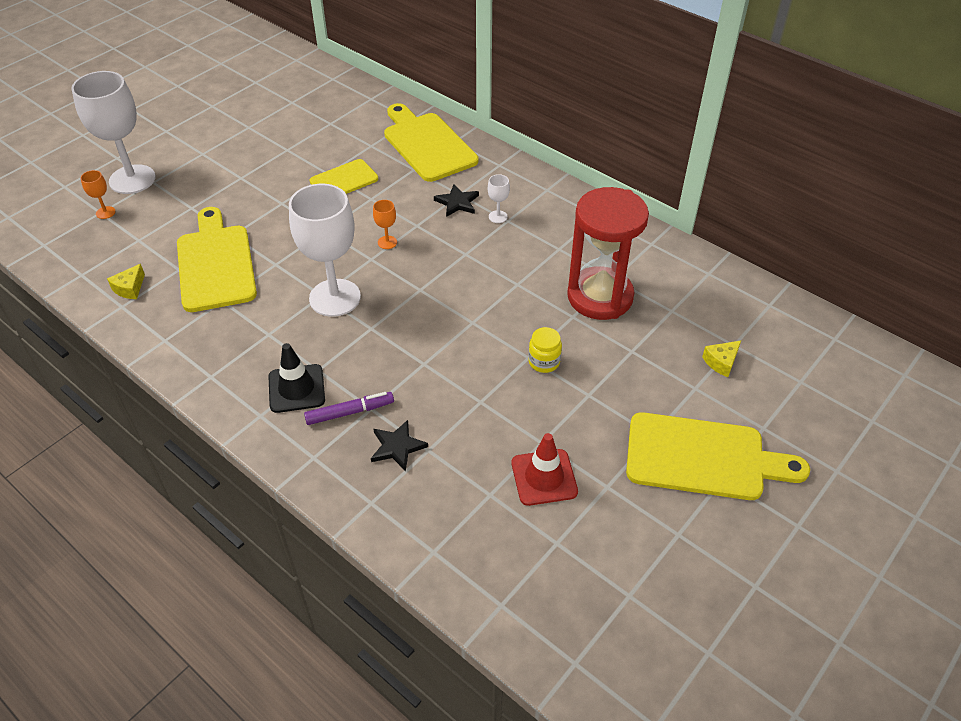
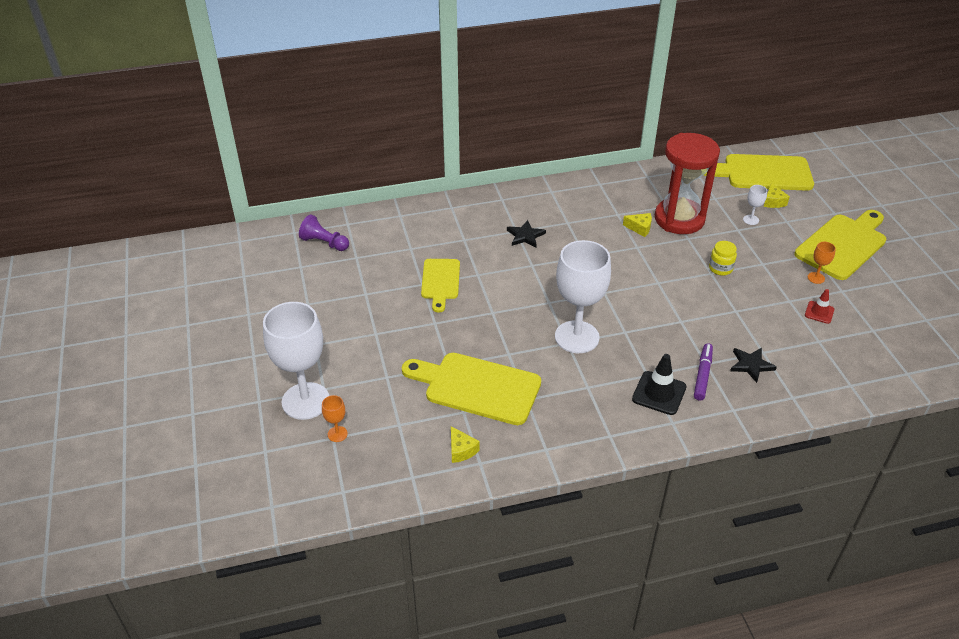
camera: 55 degrees left, 5 degrees down
(333, 99) = (324, 243): none -> purple pawn
(387, 242) = (538, 287): orange goblet -> orange goblet (816, 278)
(427, 144) = (441, 221): yellow cutting board -> yellow cutting board (763, 173)
(498, 217) = (559, 225): white goblet -> white goblet (751, 220)
(544, 477) = (819, 312): red traffic cone -> red traffic cone, size x0.61
(551, 273) = (640, 228): none -> yellow cheese

